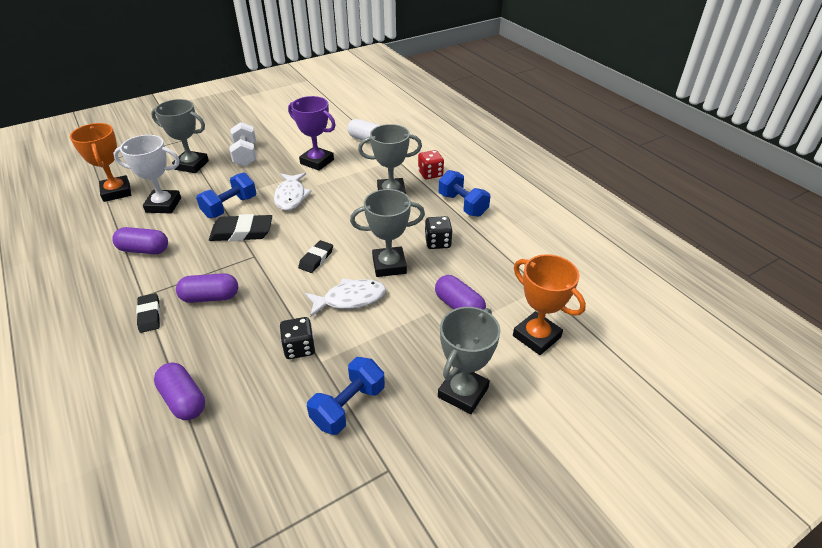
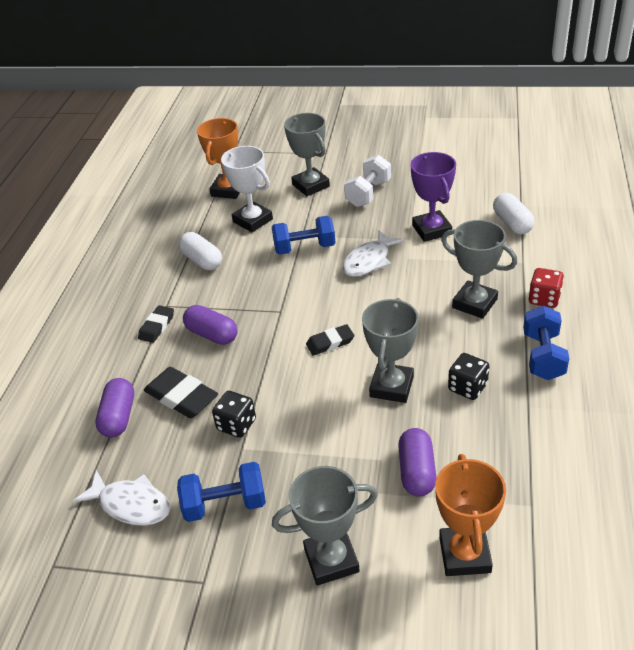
camera: 45 degrees right, 0 degrees up
(144, 250) = (202, 260): purple capsule -> white capsule
(242, 232) = (291, 280): black eraser -> black eraser (181, 397)
(350, 299) = (321, 402): white fish -> white fish (131, 504)
(389, 265) = (391, 386): grey trophy -> grey trophy turned 75 degrees clockwise

